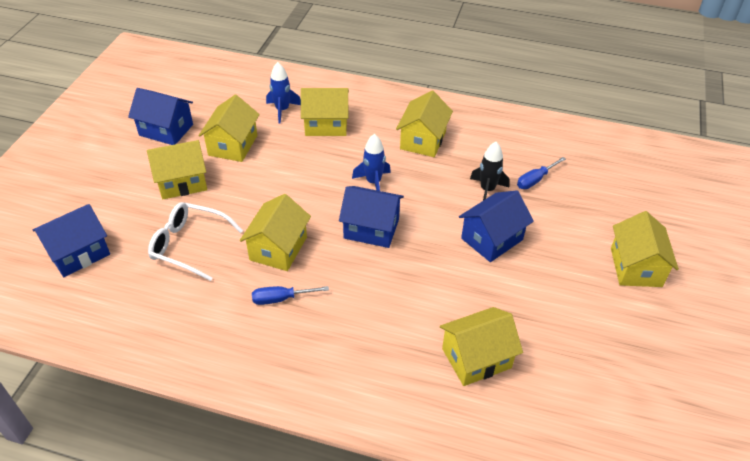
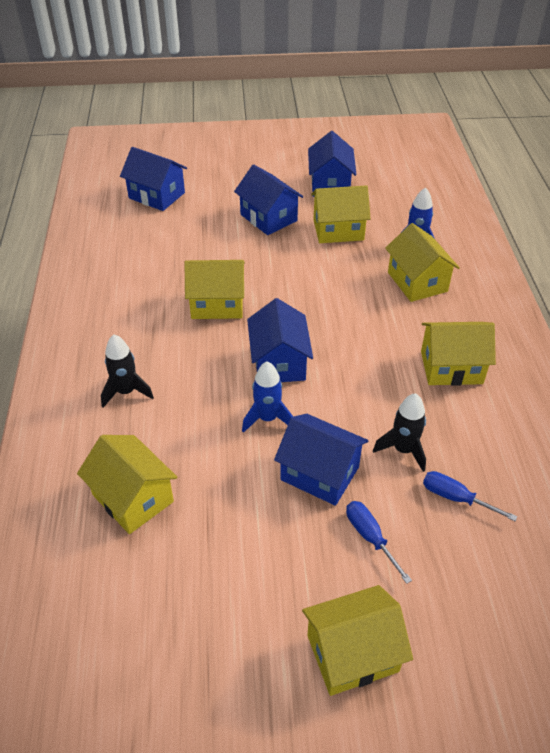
camera: 70 degrees right, 0 degrees up
(182, 182) = (268, 218): yellow house -> blue house
(189, 245) = (194, 248): white glasses -> none
(281, 299) = (155, 326): blue screwdriver -> blue screwdriver (370, 537)
(356, 338) = (126, 392): none -> black rocket
(373, 182) = (350, 344): blue rocket -> blue rocket (267, 418)

